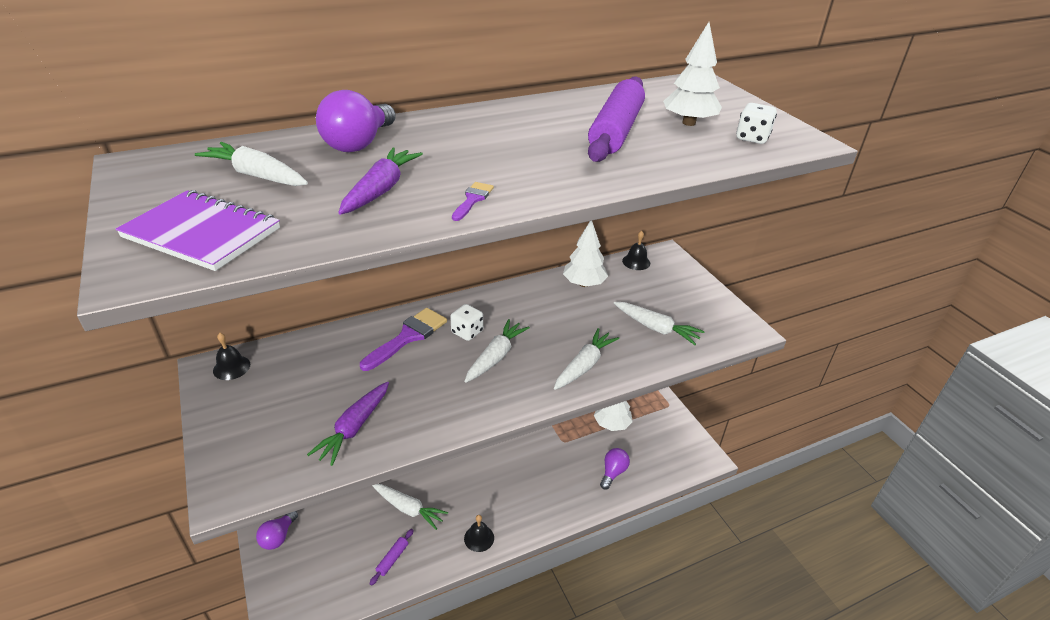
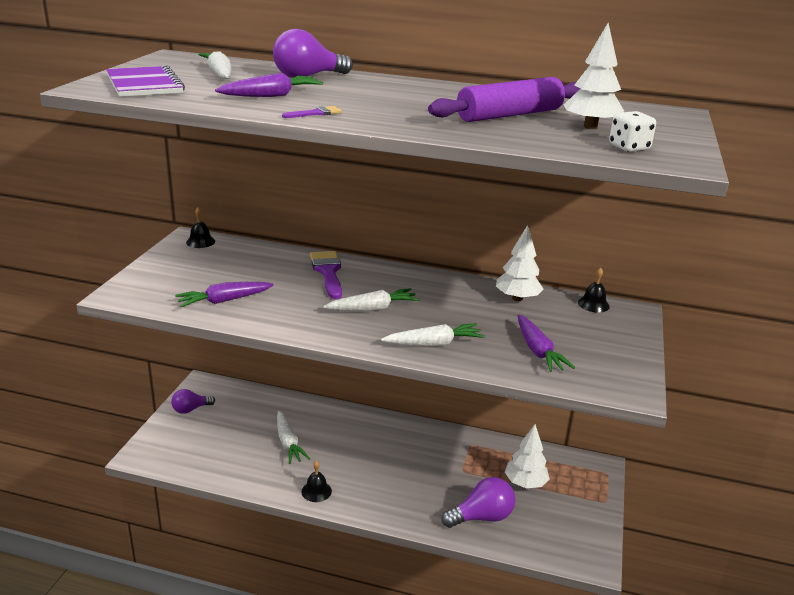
camera: 40 degrees right, 10 degrees down
(392, 559) = (243, 465): purple rolling pin -> none
(408, 337) = (328, 272): purple brush -> purple brush turned 90 degrees counterclockwise
(467, 332) = (373, 287): white dice -> none
(613, 472) = (482, 517): purple light bulb -> purple light bulb, size x1.52
(656, 328) = (538, 351): white carrot -> purple carrot

